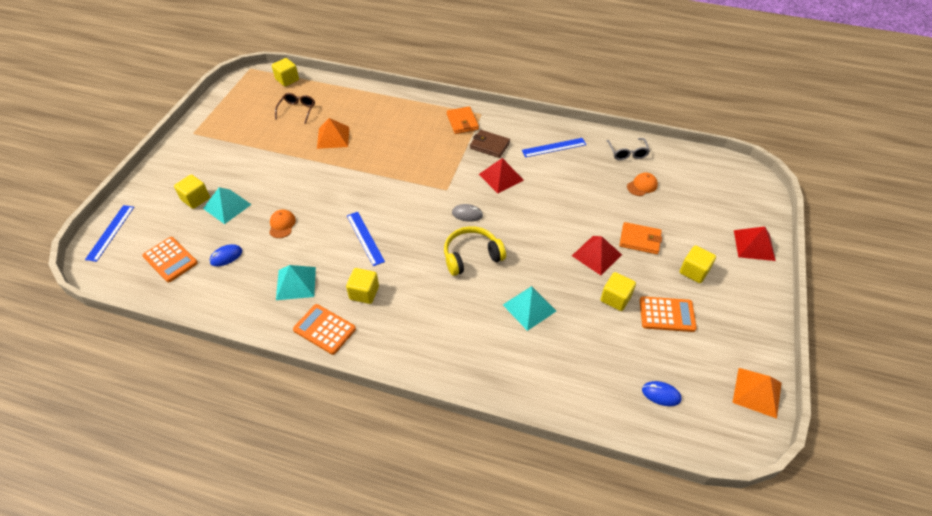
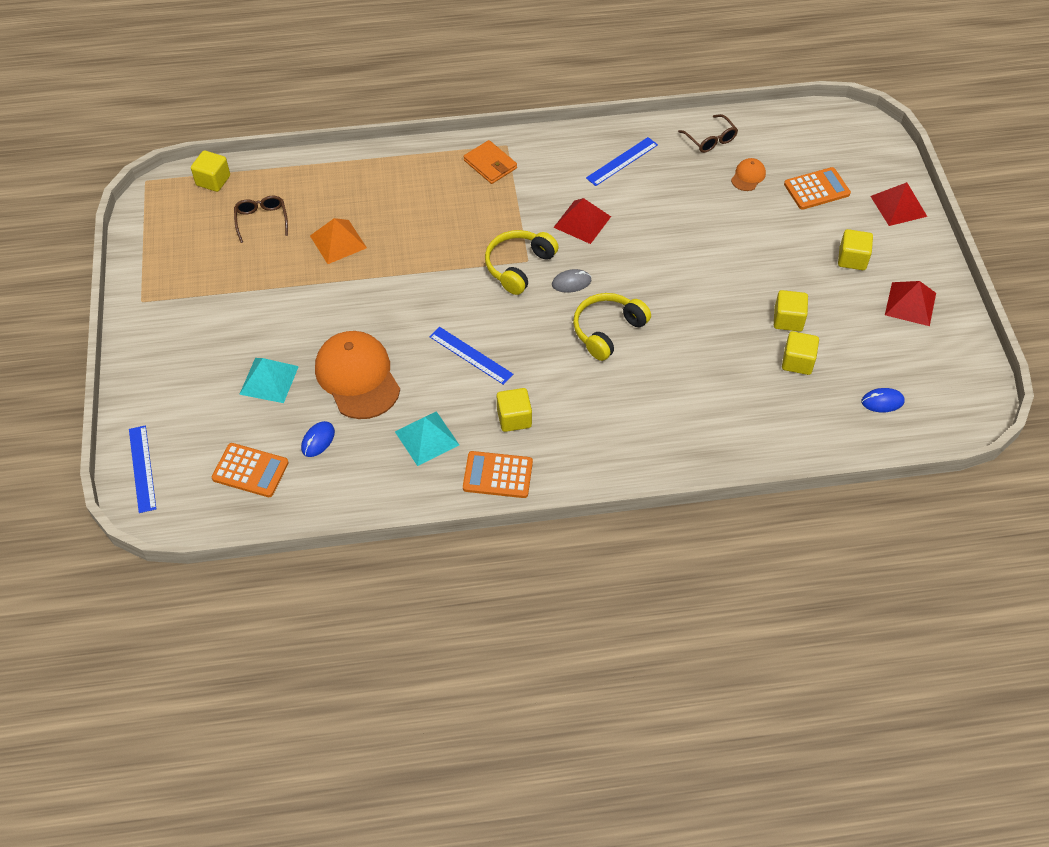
camera: 25 degrees left, 5 degrees up
(195, 199) = (220, 386): yellow cube -> yellow cube (797, 362)
(282, 225) = (357, 377): orange cap -> orange cap, size x2.23
(438, 191) = (518, 266): none -> yellow headphones
(489, 145) = (543, 185): brown wallet -> none
(529, 307) = (704, 364): turquoise pyramid -> none
(596, 255) = (742, 278): red pyramid -> red pyramid (910, 303)
(627, 153) = (710, 140): grey glasses -> brown glasses
(640, 240) = (779, 243): orange wallet -> none
(667, 314) = (848, 317): orange calculator -> orange calculator (816, 189)
(757, 392) = (969, 363): orange pyramid -> none

